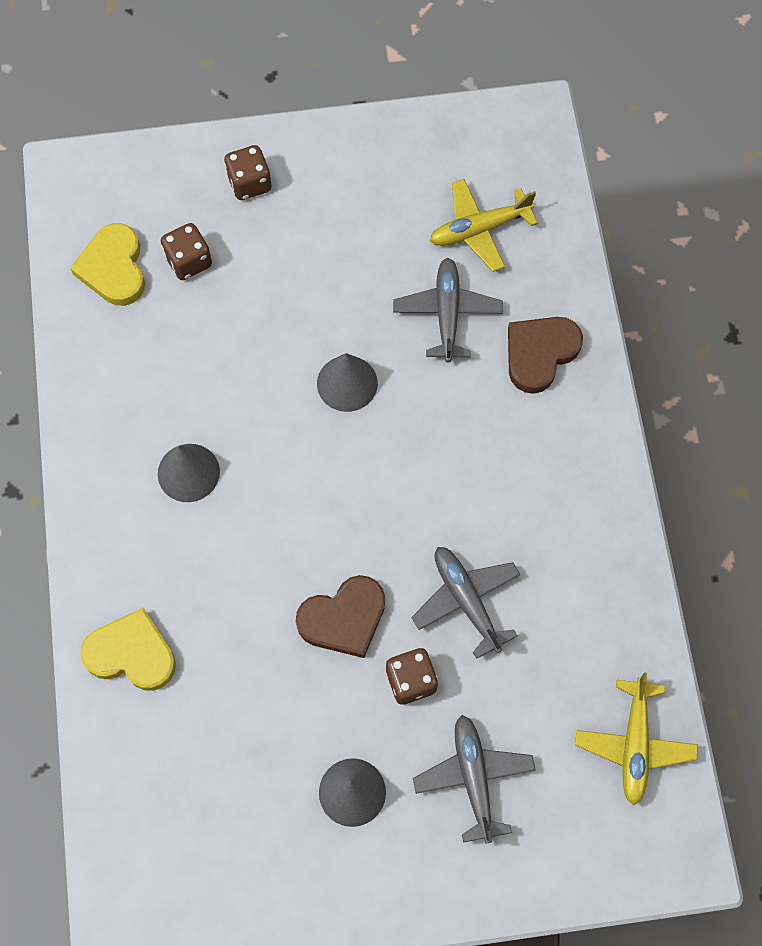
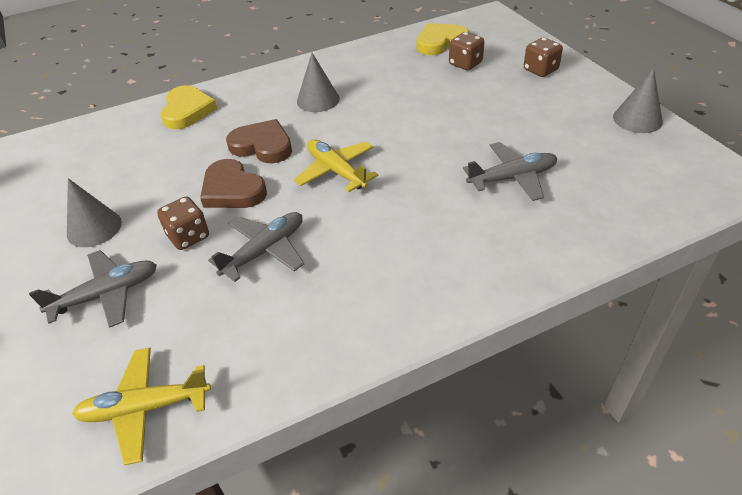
camera: 75 degrees right, 25 degrees down
(347, 383) = (420, 145): grey cone -> grey cone (637, 119)
(479, 229) = (600, 176): yellow plane -> yellow plane (336, 171)
(540, 353) = (515, 239): brown heart -> brown heart (262, 146)

